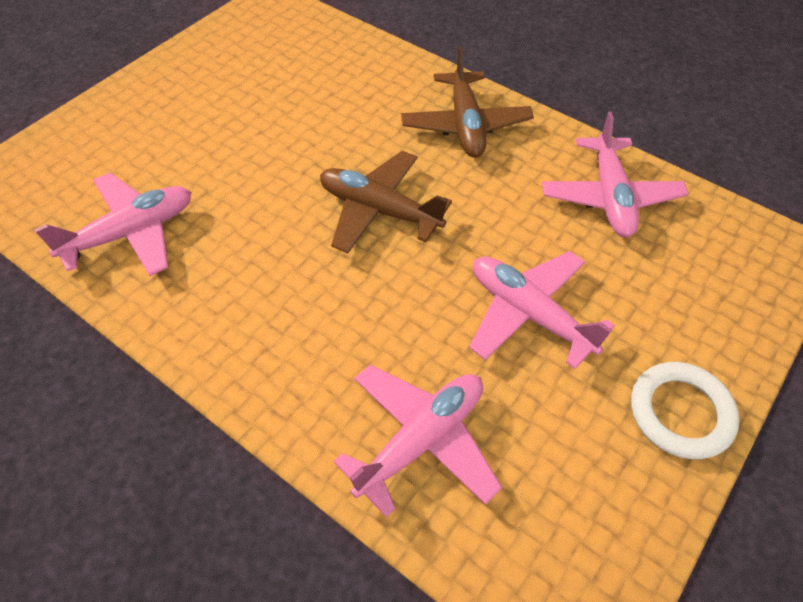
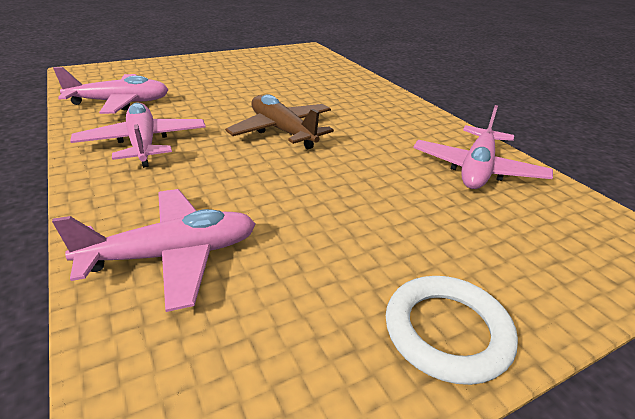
camera: 25 degrees right, 20 degrees down
(465, 125) = (385, 111): brown plane -> none
(529, 314) = (345, 211): pink plane -> pink plane (143, 143)

